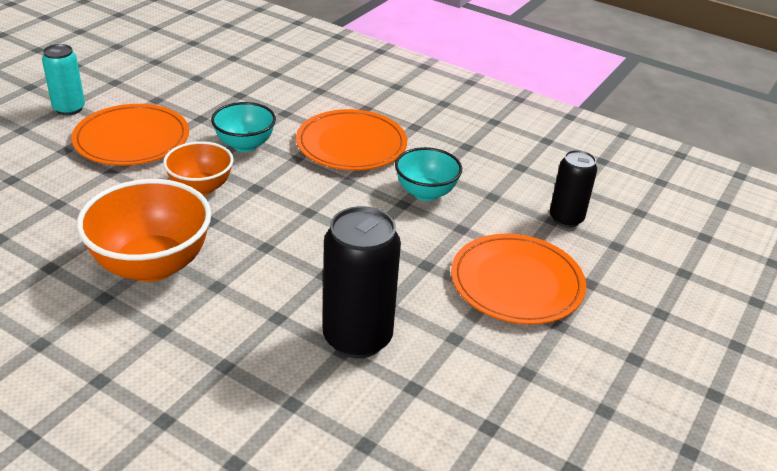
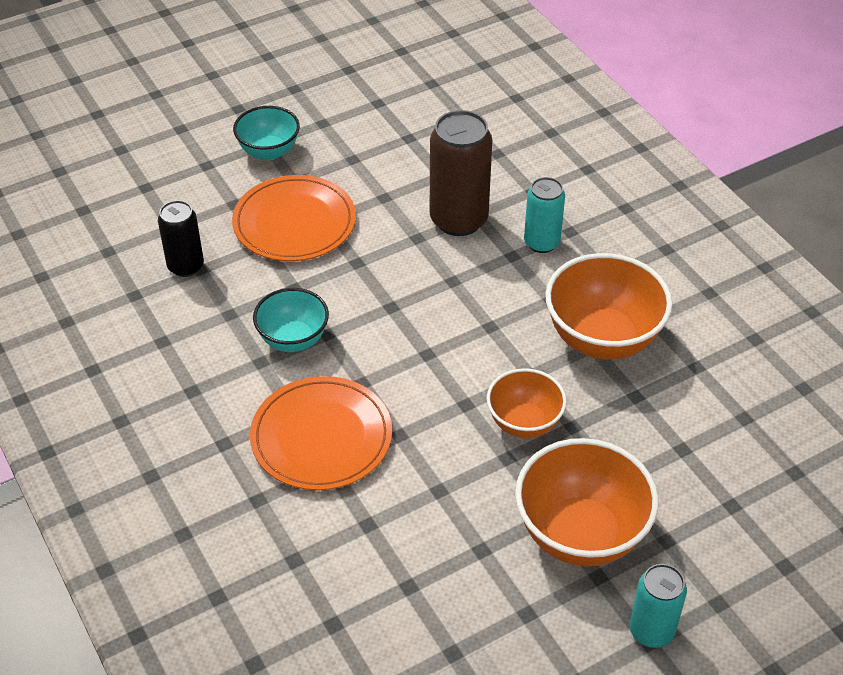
camera: 150 degrees left, 10 degrees up
(132, 139) = (580, 534): orange plate -> orange bowl
(245, 145) = (447, 477): turquoise bowl -> turquoise bowl (269, 151)
(252, 341) = (541, 243): none -> turquoise can
(357, 338) = (458, 220): black can -> brown can

